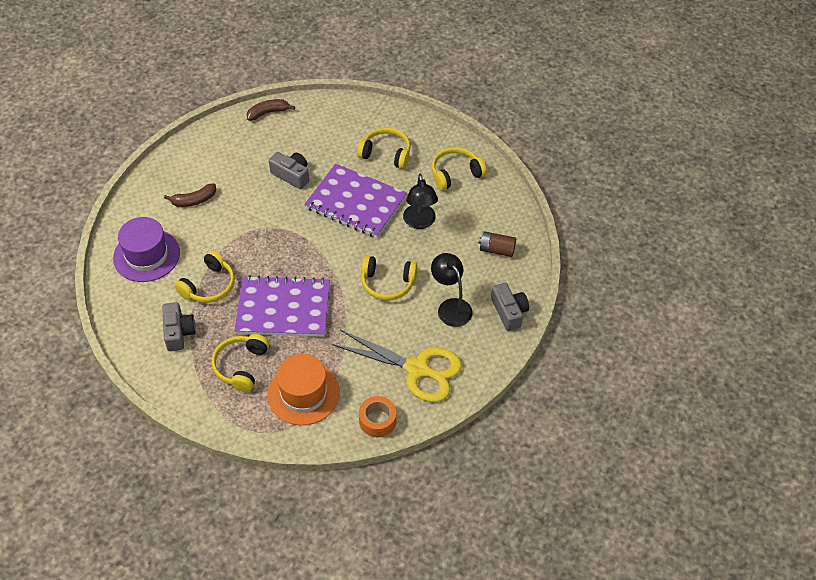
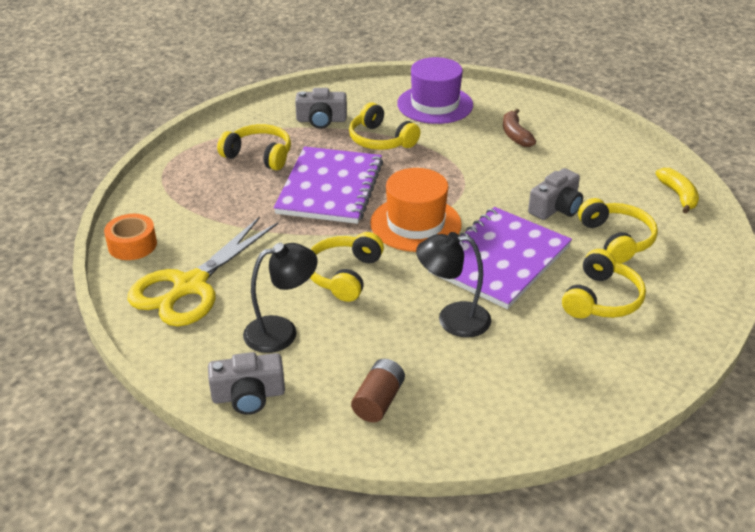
camera: 100 degrees right, 15 degrees down
(268, 113) = (678, 195): brown banana -> yellow banana
(303, 394) = (200, 194): orange hat -> orange hat (415, 224)
(455, 173) = (556, 374): yellow headphones -> yellow headphones (616, 239)

